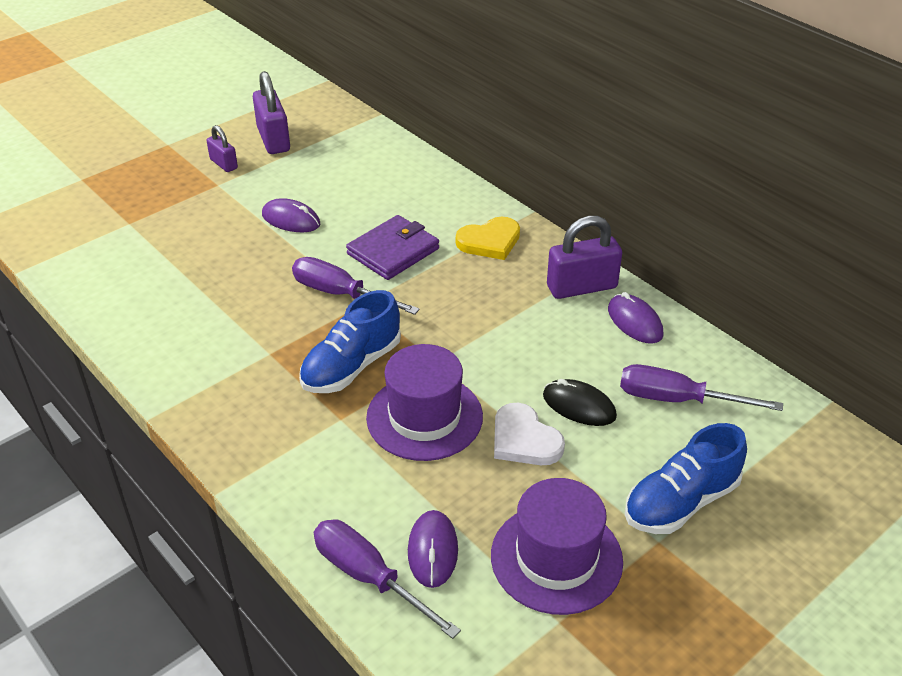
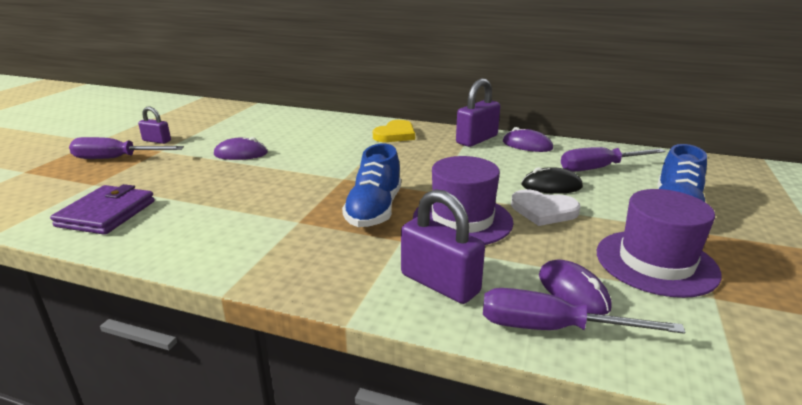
camera: 30 degrees left, 15 degrees down
(273, 139) = (188, 124): purple padlock -> purple padlock (440, 283)
(340, 294) = (321, 178): purple screwdriver -> purple screwdriver (116, 159)
(393, 251) = (336, 152): purple wallet -> purple wallet (106, 214)

